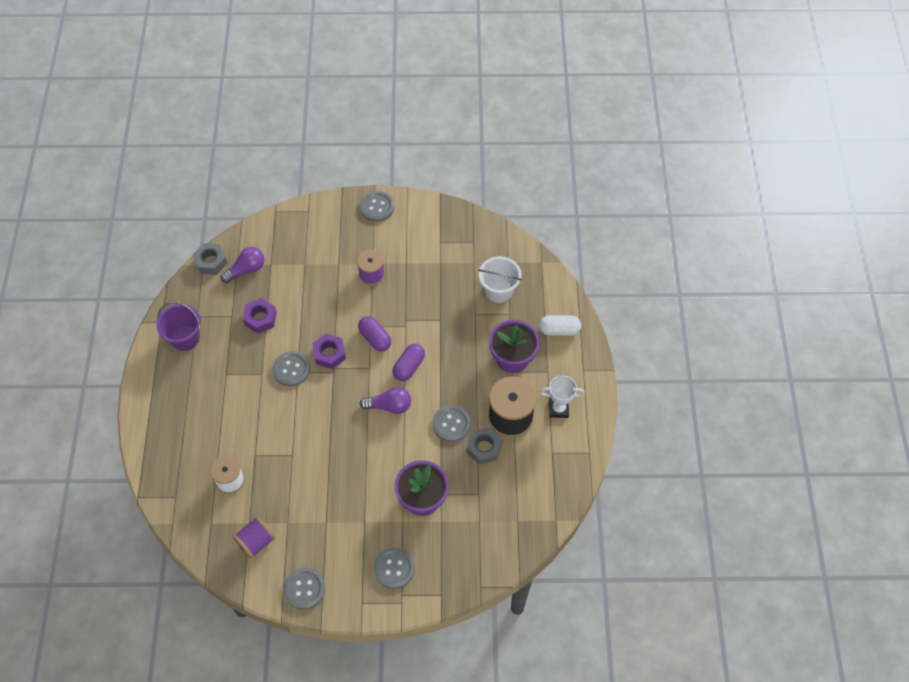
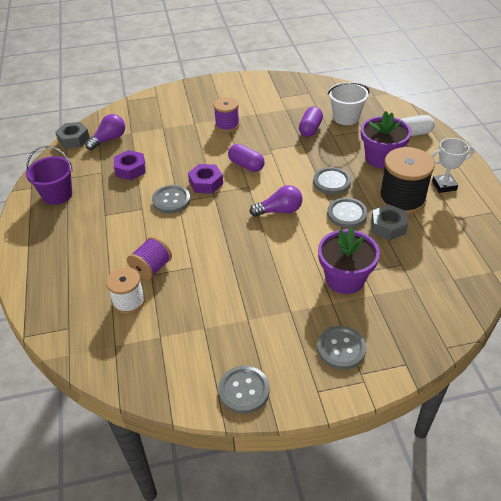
camera: 10 degrees left, 15 degrees down
(256, 542) = (172, 354): purple spool -> purple spool (152, 268)
(377, 207) = (216, 85): grey button -> grey button (331, 182)
(409, 366) = (286, 179): purple capsule -> purple capsule (310, 129)

